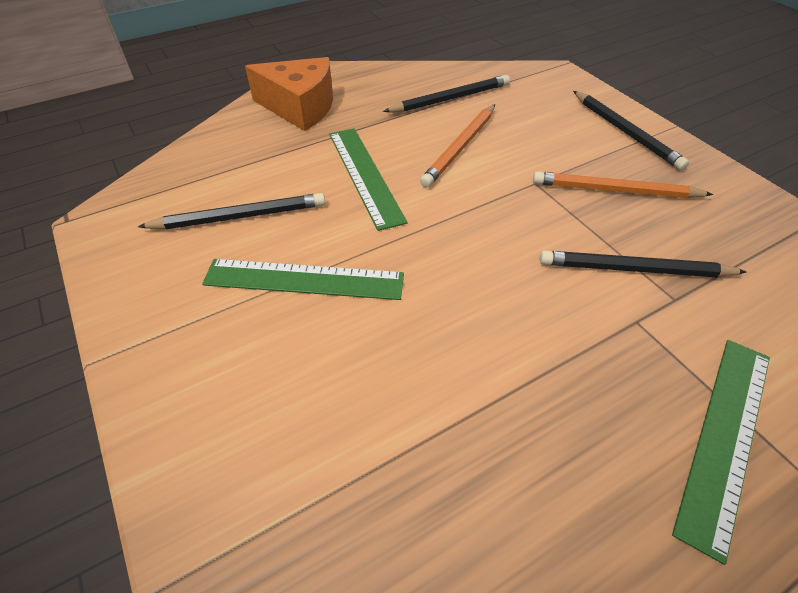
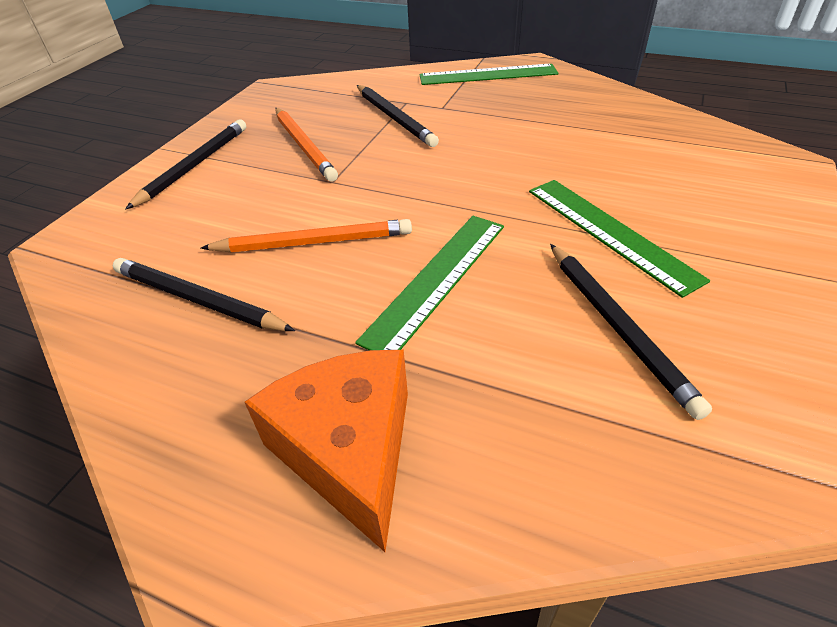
camera: 125 degrees left, 5 degrees down
(239, 217) = (617, 326): black pencil -> black pencil turned 150 degrees counterclockwise

